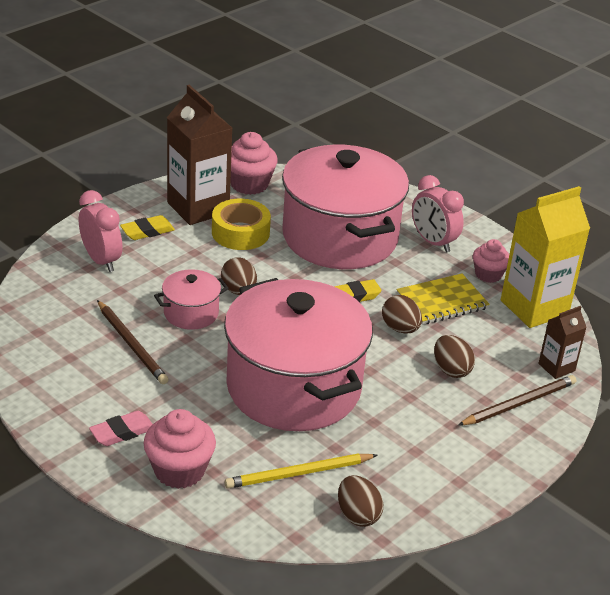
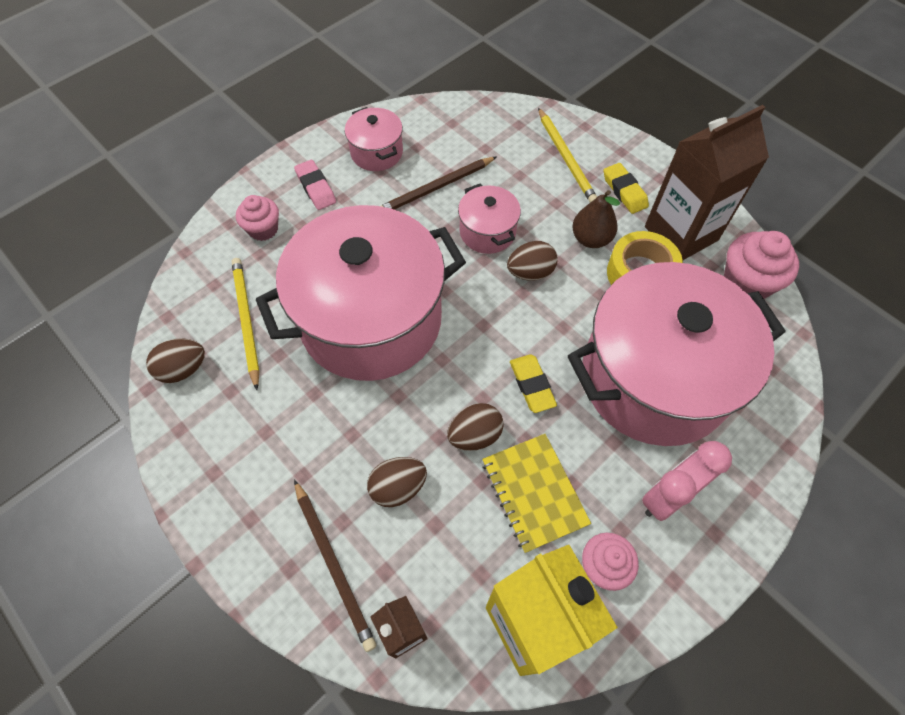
camera: 95 degrees right, 25 degrees up
(74, 387) = (376, 152): none -> pink pot
(101, 260) = (566, 158): pink clock -> yellow pencil
(179, 470) = (263, 229): pink cupcake -> pink cupcake, size x0.66
(202, 255) = (591, 239): none -> brown pear

